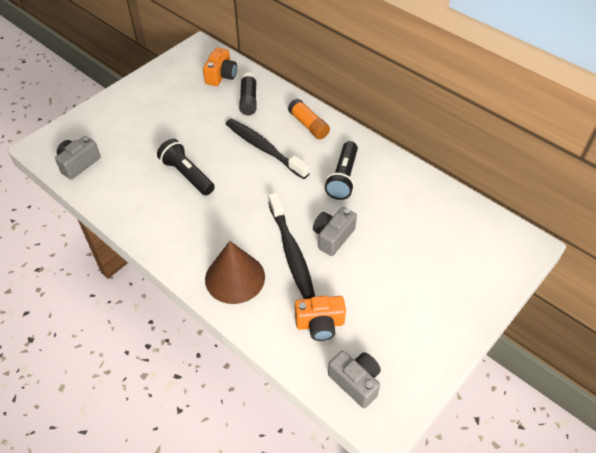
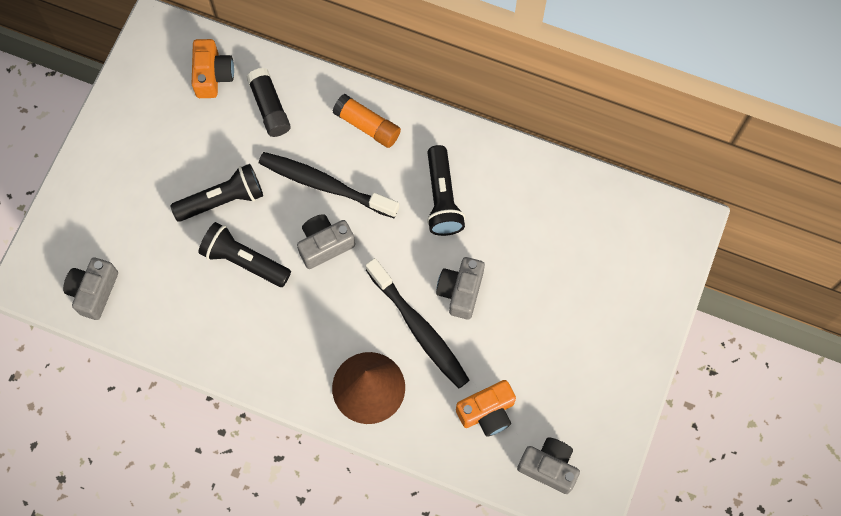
camera: 20 degrees left, 20 degrees up
(191, 138) = (222, 199): none -> black flashlight
(247, 181) = (325, 245): none -> grey camera

